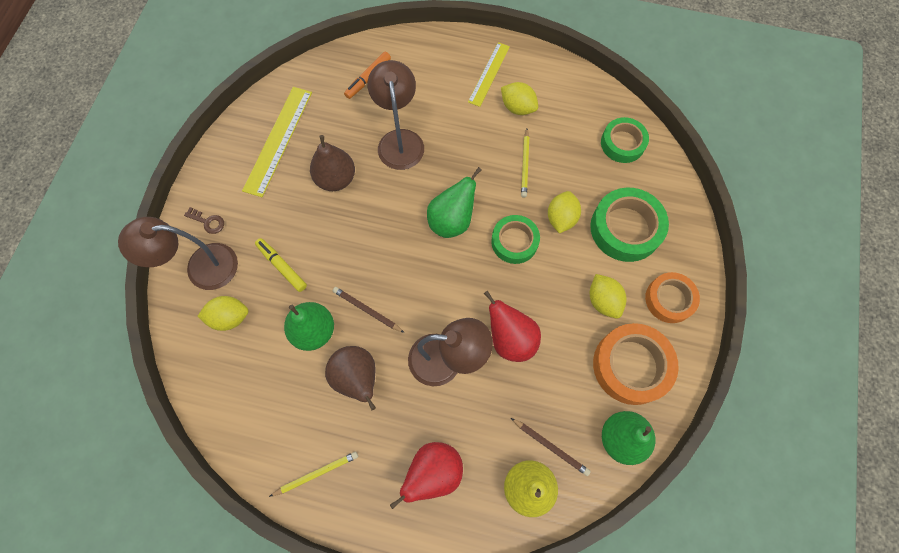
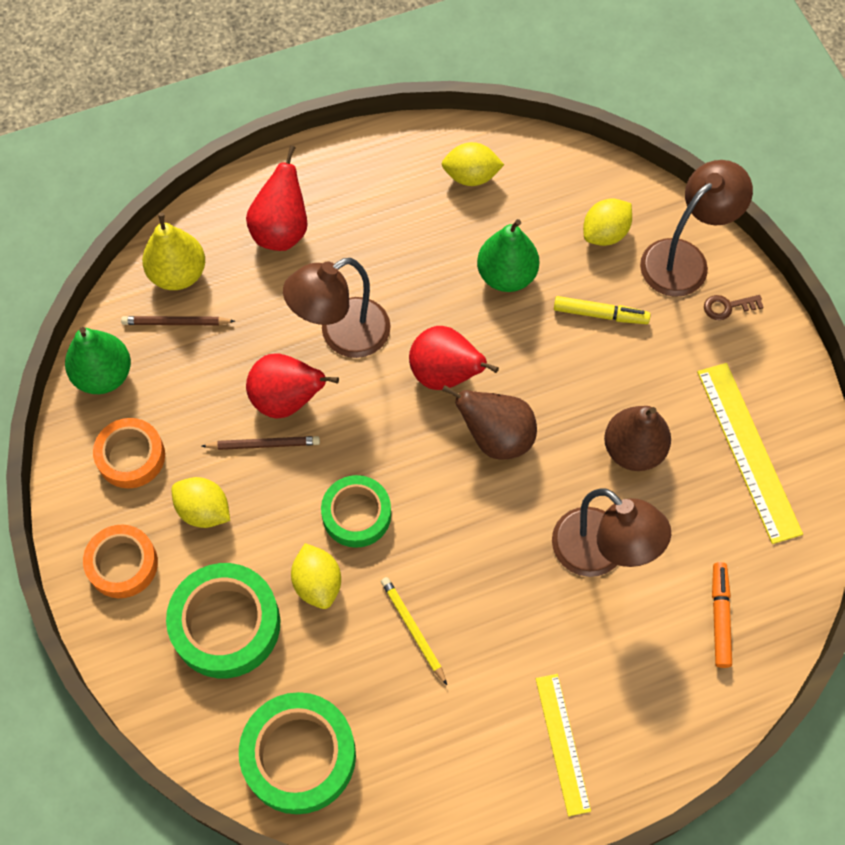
camera: 145 degrees right, 5 degrees down
(316, 473) = (394, 164): yellow pencil -> none
(357, 378) = (423, 262): brown pear -> brown pear (496, 437)
(367, 310) = (468, 330): brown pencil -> brown pencil (264, 444)
(403, 290) = (445, 374): none -> red pear
(452, 221) = (451, 491): green pear -> none
(517, 107) = (482, 713): yellow lemon -> yellow lemon (471, 176)
(622, 143) = (299, 755): green tape -> green tape, size x1.52
(631, 366) = (131, 456): orange tape -> orange tape, size x0.66

